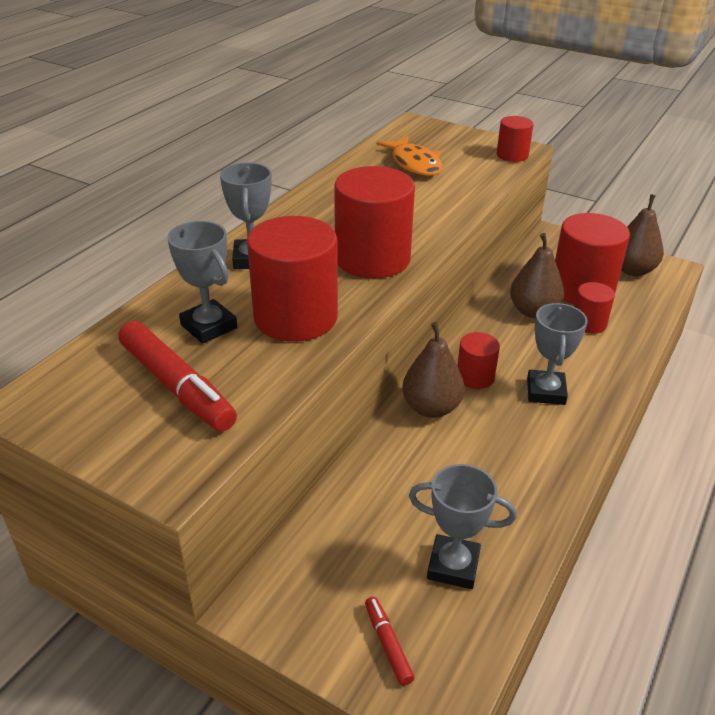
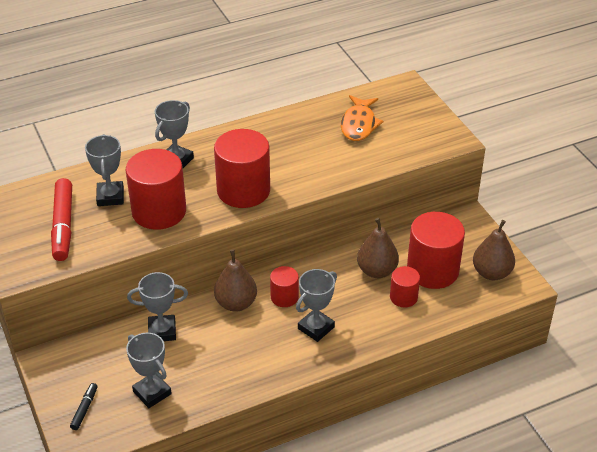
camera: 35 degrees right, 5 degrees up
(380, 482) = (162, 331): none -> grey trophy
(387, 644) = (84, 409): red marker -> black marker
(512, 155) = (439, 144): red cylinder -> none

